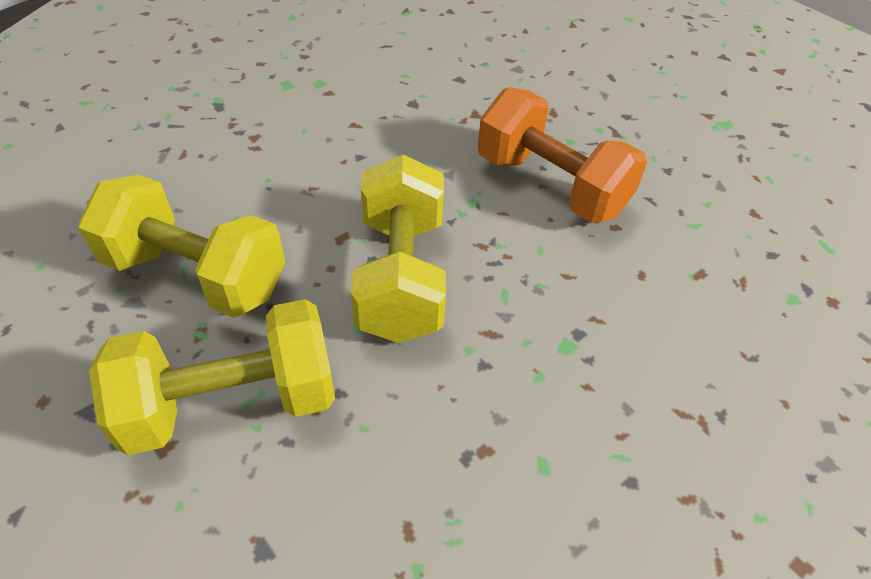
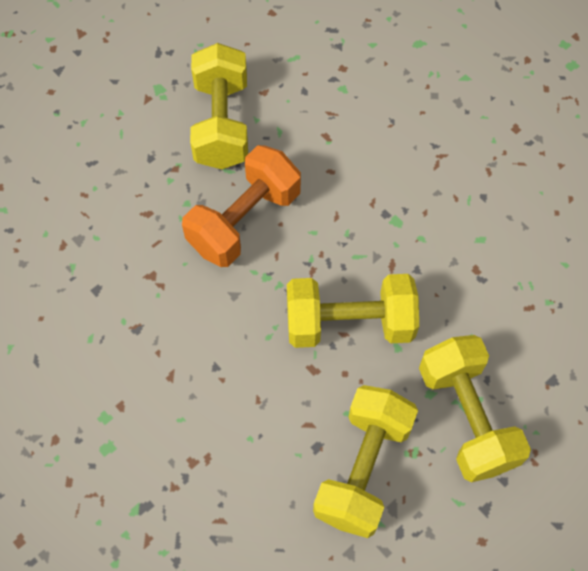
camera: 90 degrees left, 15 degrees up
(690, 172) = (221, 124): none -> yellow dumbbell

